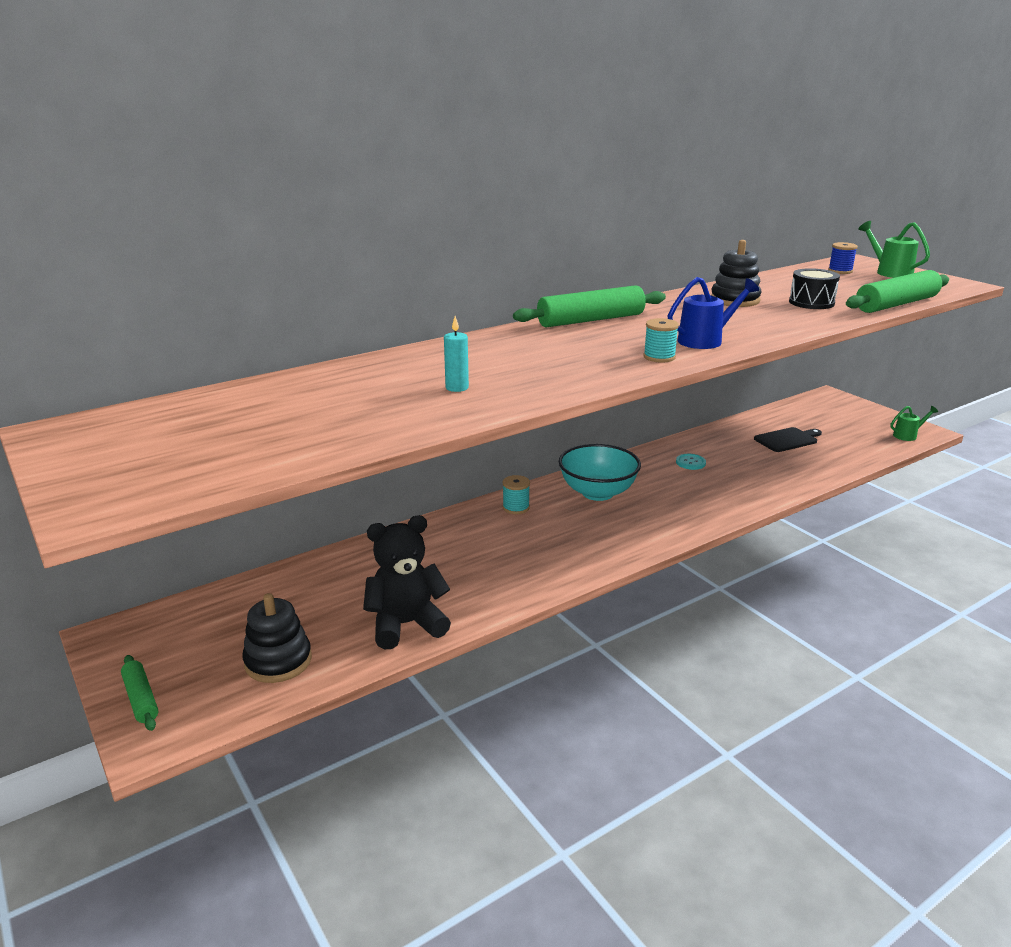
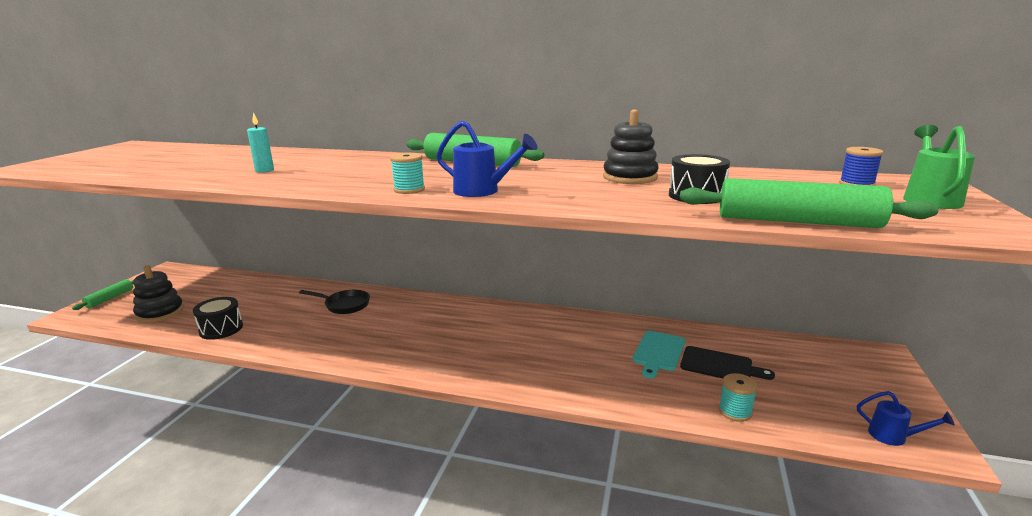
camera: 50 degrees right, 5 degrees down
(406, 624) = (221, 329): black teddy bear -> black drum
(461, 539) = (344, 305): none -> black pan
(516, 507) = (409, 304): turquoise spool -> turquoise spool (735, 411)
(597, 492) = (471, 321): turquoise bowl -> none
(690, 463) = (584, 337): turquoise button -> none
(747, 449) = (658, 352): none -> turquoise cutting board
(907, 435) = (893, 436): green watering can -> blue watering can

